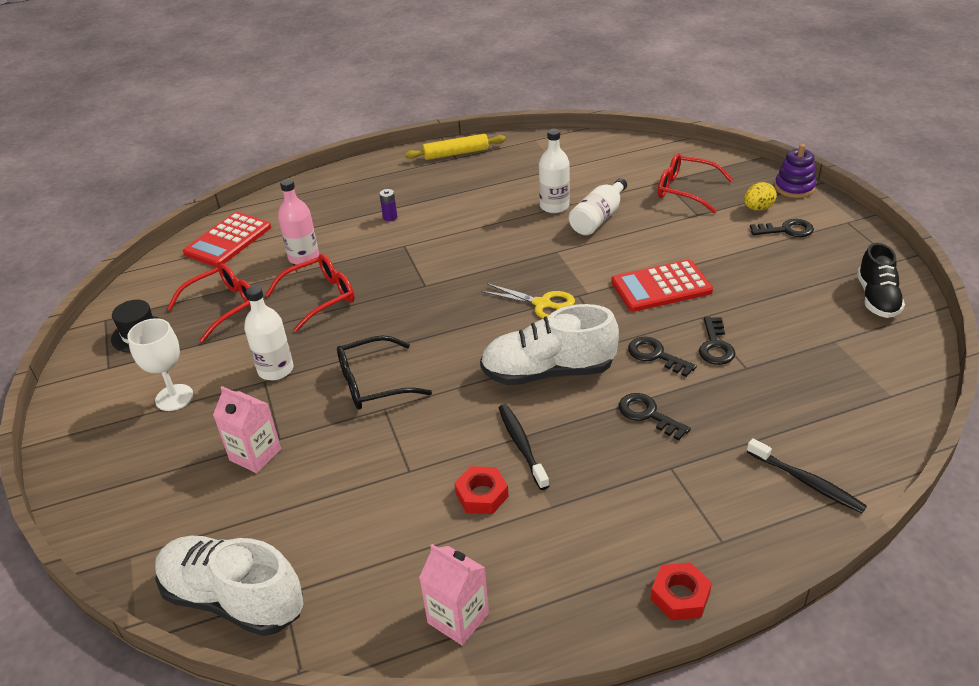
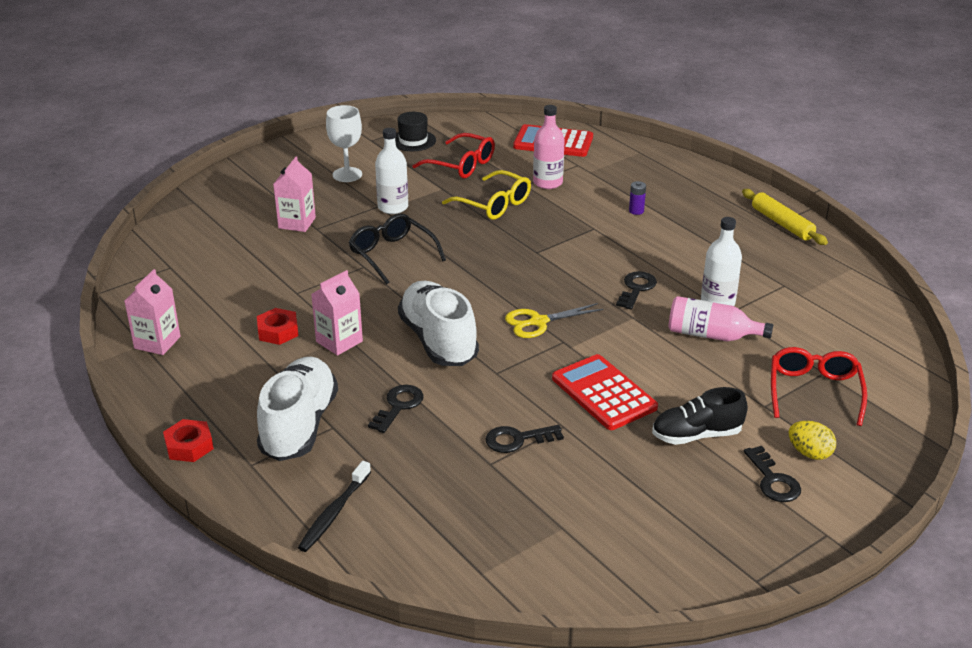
camera: 70 degrees right, 5 degrees down
(233, 599) = (163, 249): white shoe -> white shoe (299, 425)
(320, 297) = (494, 204): red glasses -> yellow glasses
(521, 445) = (339, 341): black toothbrush -> pink carton
(542, 304) = (538, 322): yellow scissors -> yellow scissors turned 60 degrees clockwise
(598, 218) = (711, 335): white bottle -> pink bottle
(656, 355) = (486, 402): black key -> black key (636, 289)
(794, 187) = (883, 483): purple stacking toy -> none
(877, 298) = (662, 562): black shoe -> black shoe (696, 435)

